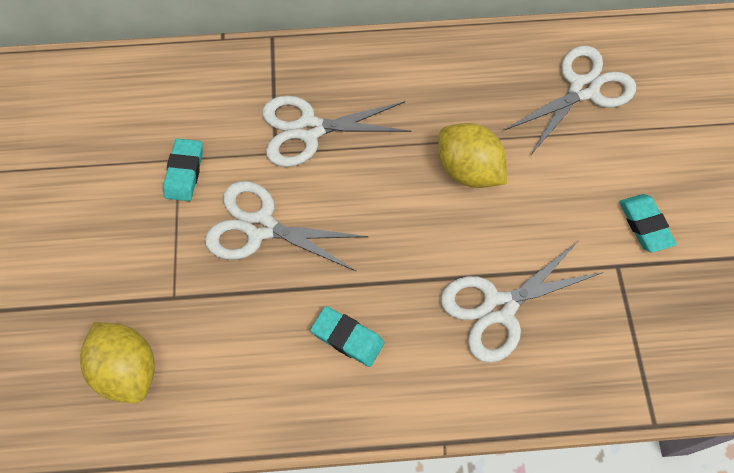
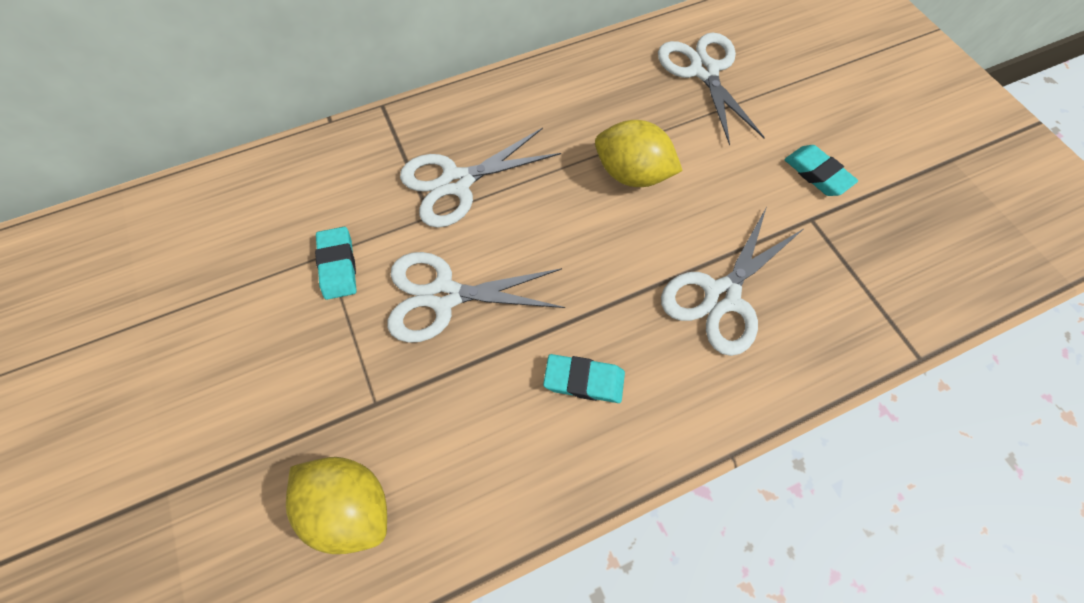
camera: 20 degrees left, 0 degrees up
(583, 89) = (704, 71): white scissors -> white scissors turned 45 degrees counterclockwise

